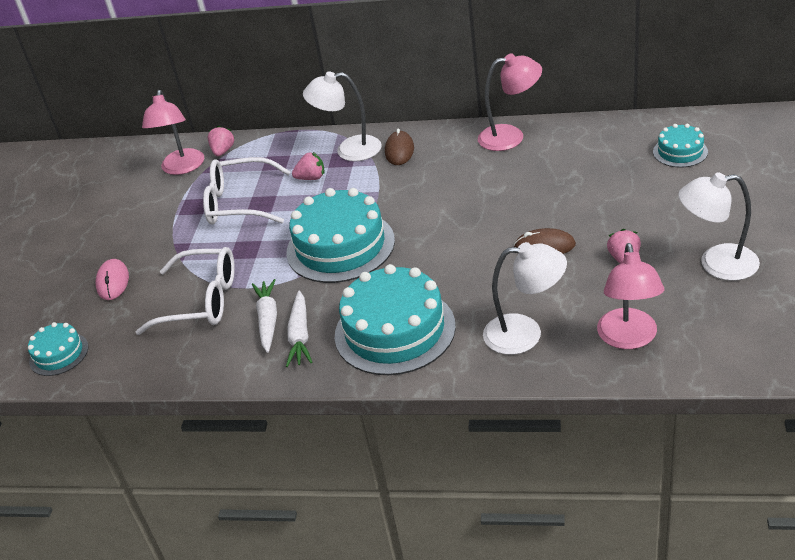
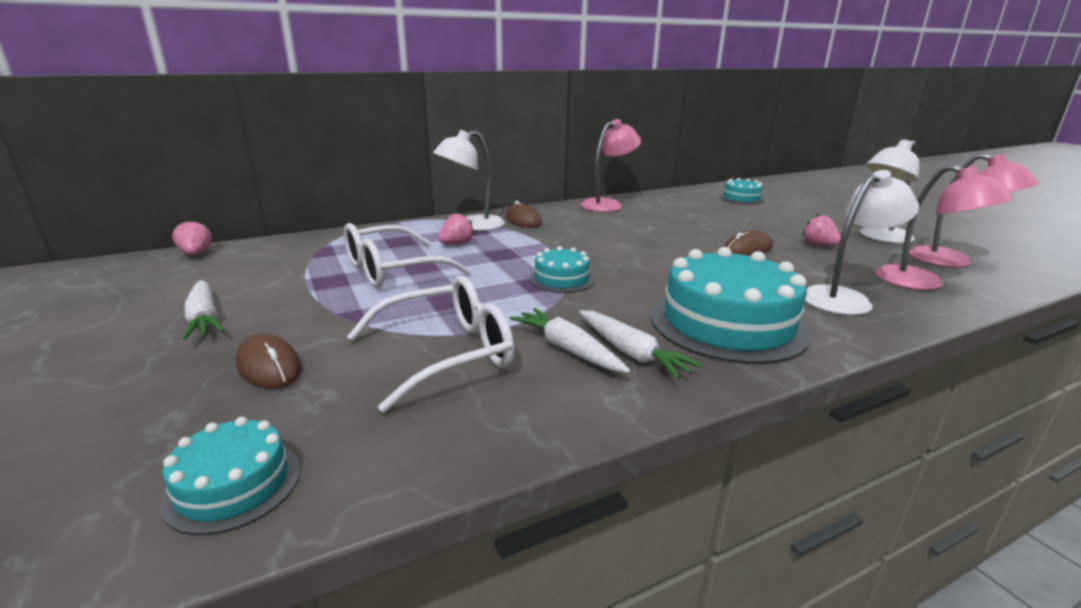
camera: 40 degrees left, 15 degrees down
(106, 228) = (204, 318): none -> white carrot
(113, 282) = (269, 366): pink mouse -> brown mouse
(182, 168) = (279, 258): pink lamp -> pink lamp (953, 261)
(223, 151) = (323, 242): pink strawberry -> pink strawberry (196, 254)
(340, 246) = (561, 279): turquoise cake -> turquoise cake, size x0.51

